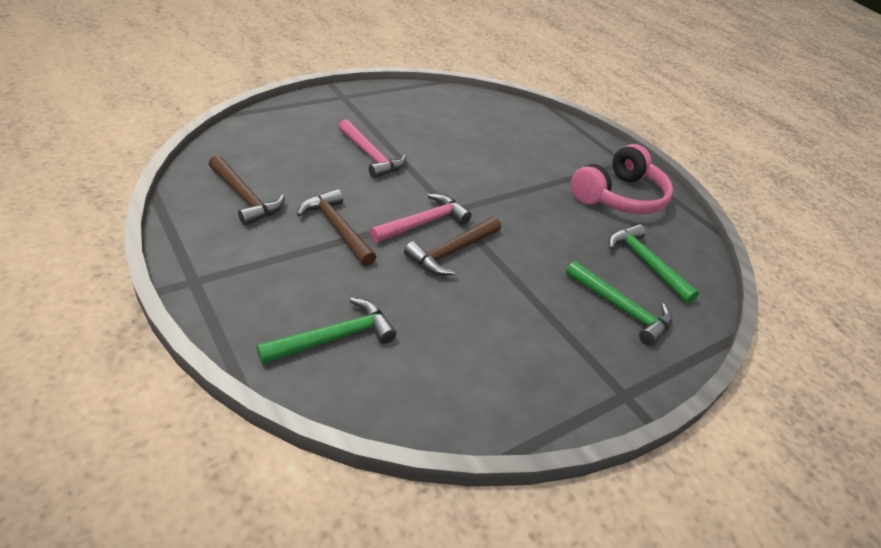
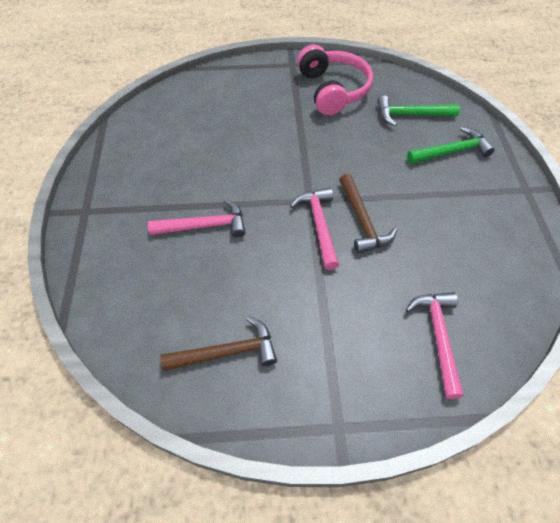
camera: 55 degrees left, 15 degrees up
(334, 338) = (438, 337): green hammer -> pink hammer
(337, 228) = (304, 290): brown hammer -> none

